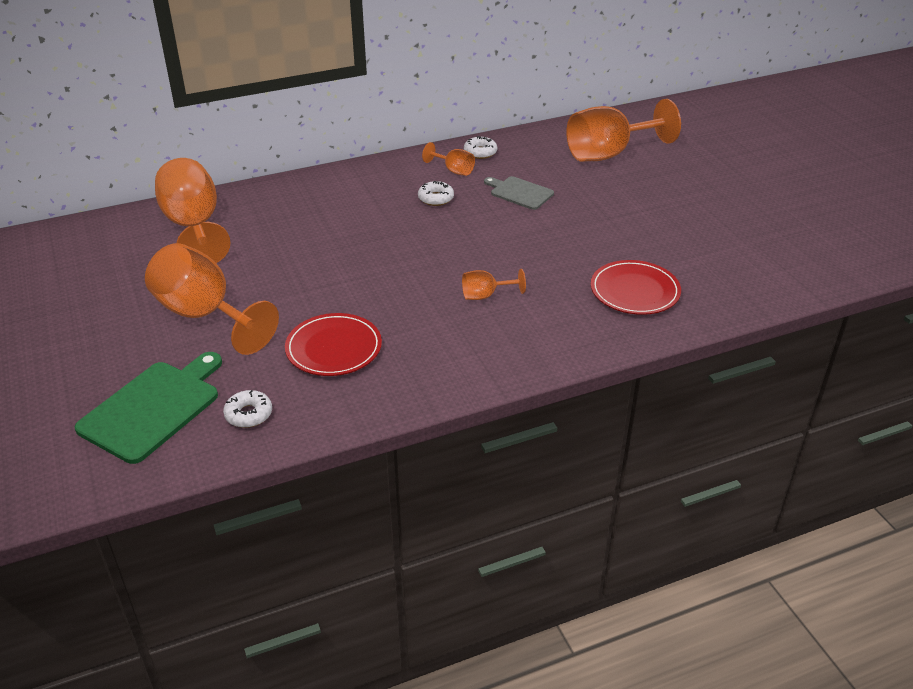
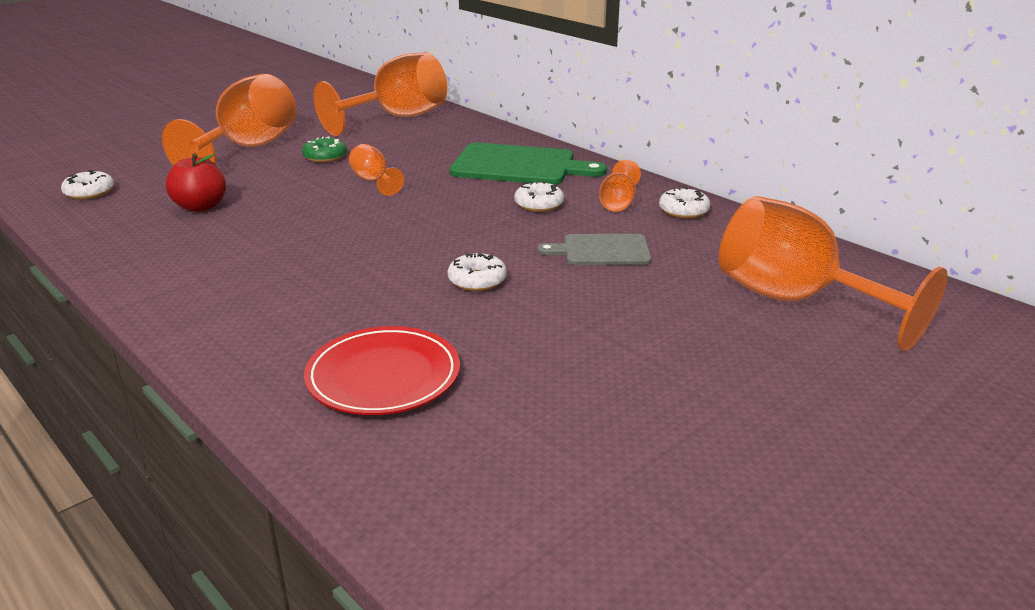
camera: 70 degrees right, 10 degrees down
(153, 408) = (103, 158): green cutting board -> green cutting board (519, 166)
(263, 275) = (325, 156): none -> green donut
(334, 348) = (201, 207): red plate -> red apple
(485, 295) = (328, 266): orange goblet -> orange goblet (373, 181)
(519, 192) = (601, 250): grey cutting board -> grey cutting board turned 105 degrees counterclockwise
(536, 242) = (477, 280): none -> white donut

